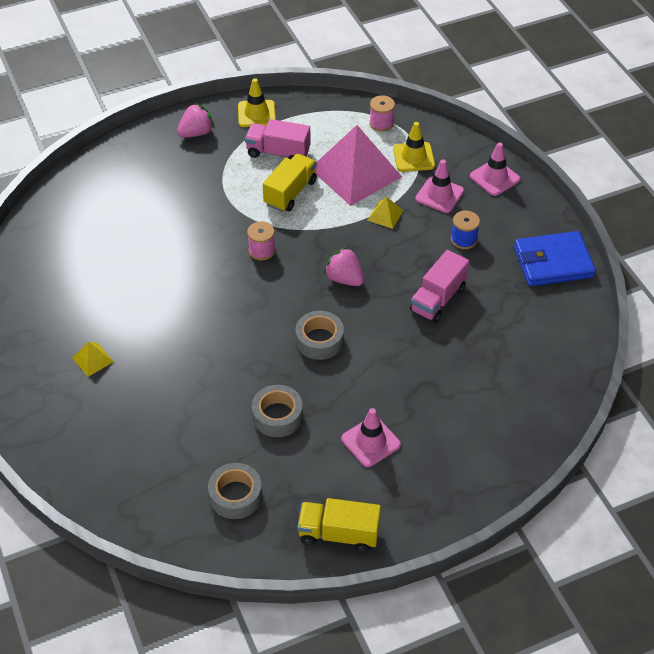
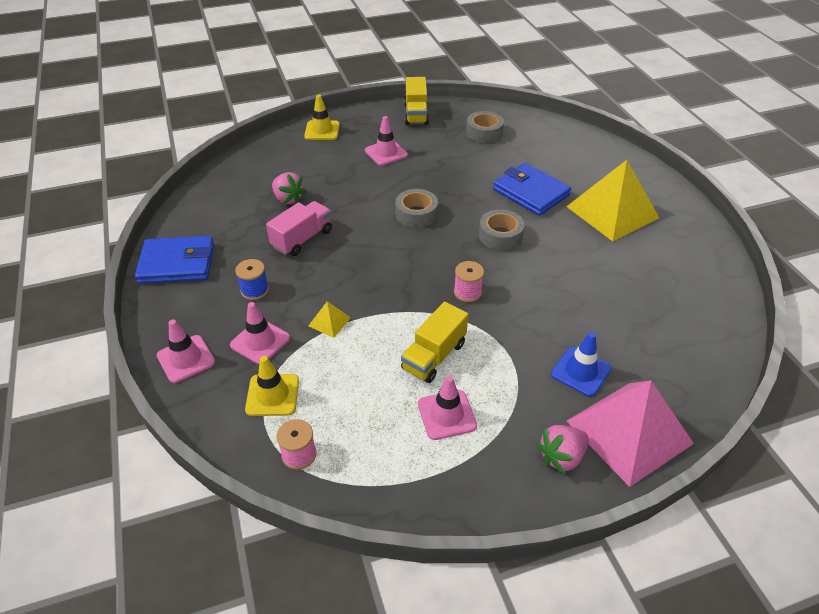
camera: 175 degrees left, 5 degrees down
(92, 359) = (612, 212): yellow pyramid -> yellow pyramid, size x2.46
(169, 188) = (581, 371): none -> blue traffic cone
(183, 383) = (531, 192): none -> blue wallet
(256, 114) = (477, 486): yellow traffic cone -> yellow traffic cone (322, 130)
(277, 416) = (454, 170): grey tape -> grey tape (500, 236)
(278, 152) = (446, 415): pink truck -> pink traffic cone
(339, 534) = (416, 114): yellow truck -> yellow truck turned 75 degrees clockwise
(344, 278) = (386, 261): pink strawberry -> pink strawberry (288, 199)
(356, 172) = (351, 378): pink pyramid -> pink pyramid (628, 432)

